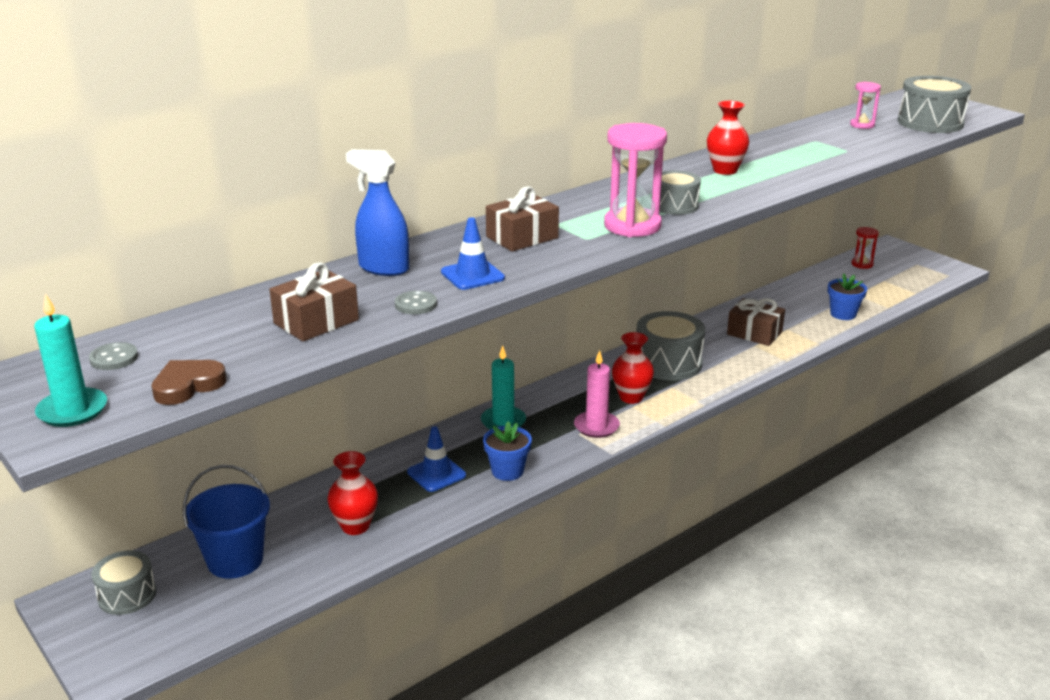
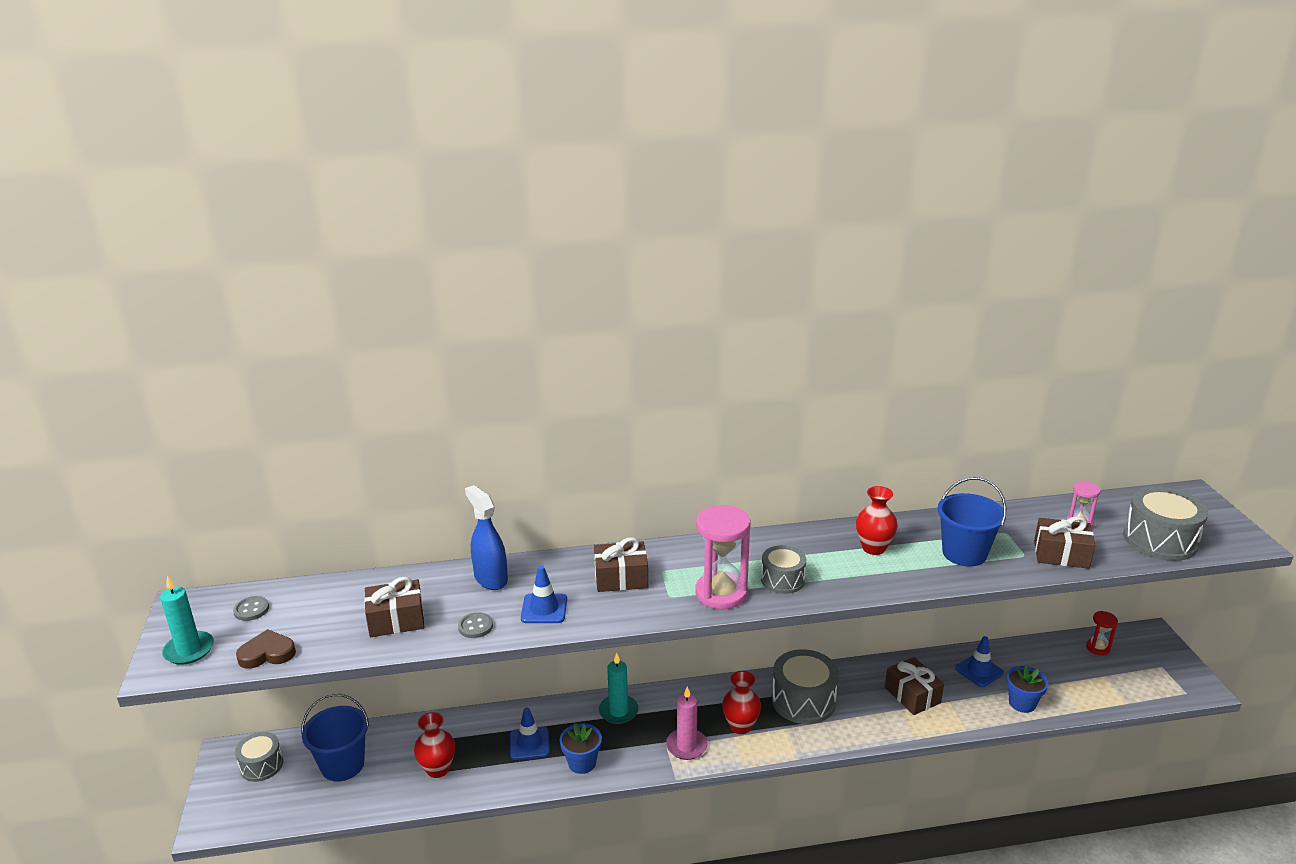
camera: 30 degrees right, 0 degrees up
(790, 302) = (979, 671): none -> blue traffic cone
(801, 158) = (964, 553): none -> blue bucket
(873, 144) = (1061, 554): none -> brown gift

